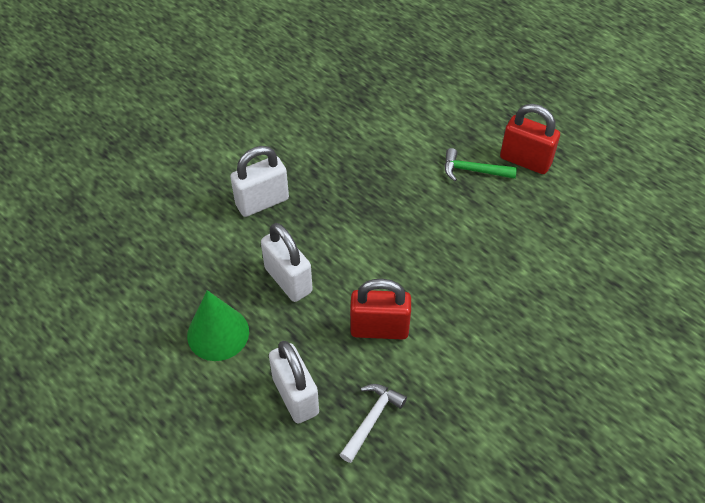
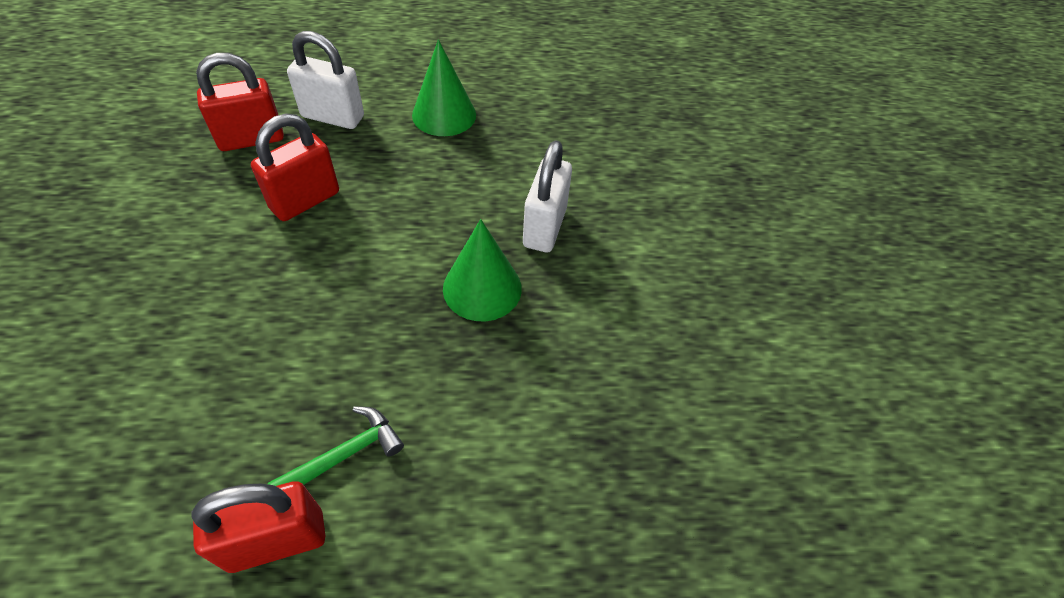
camera: 130 degrees right, 0 degrees up
(288, 280) = (434, 183): white padlock -> none
(336, 195) = (482, 288): none -> green cone
(372, 419) = (251, 139): white hammer -> red padlock

